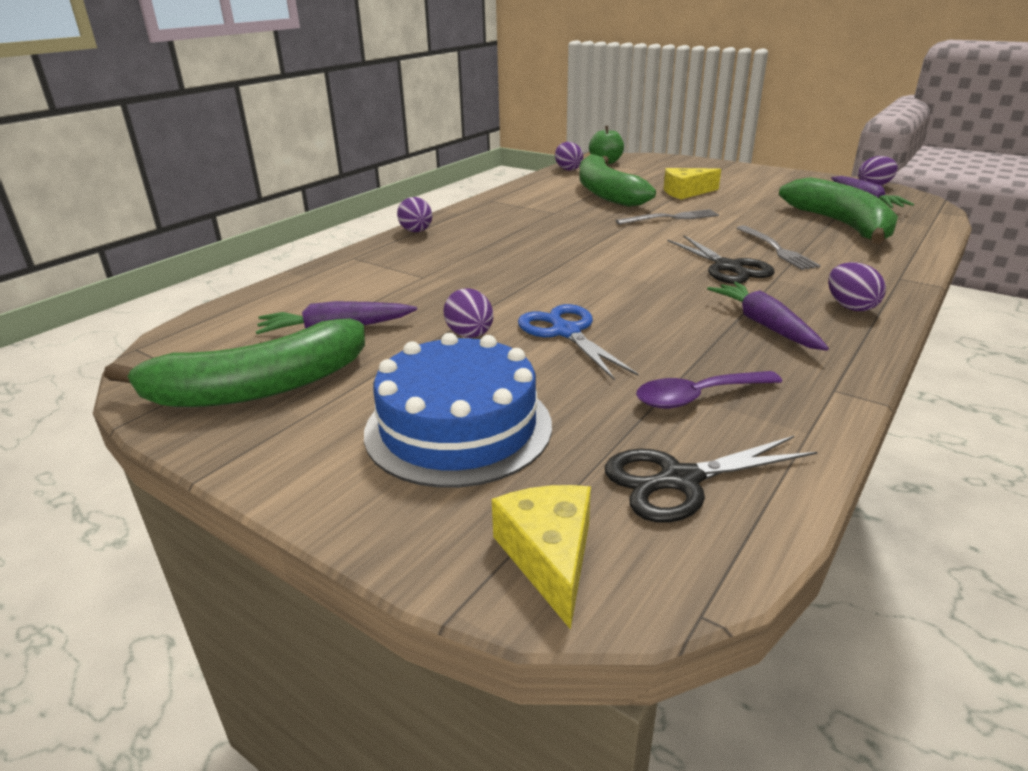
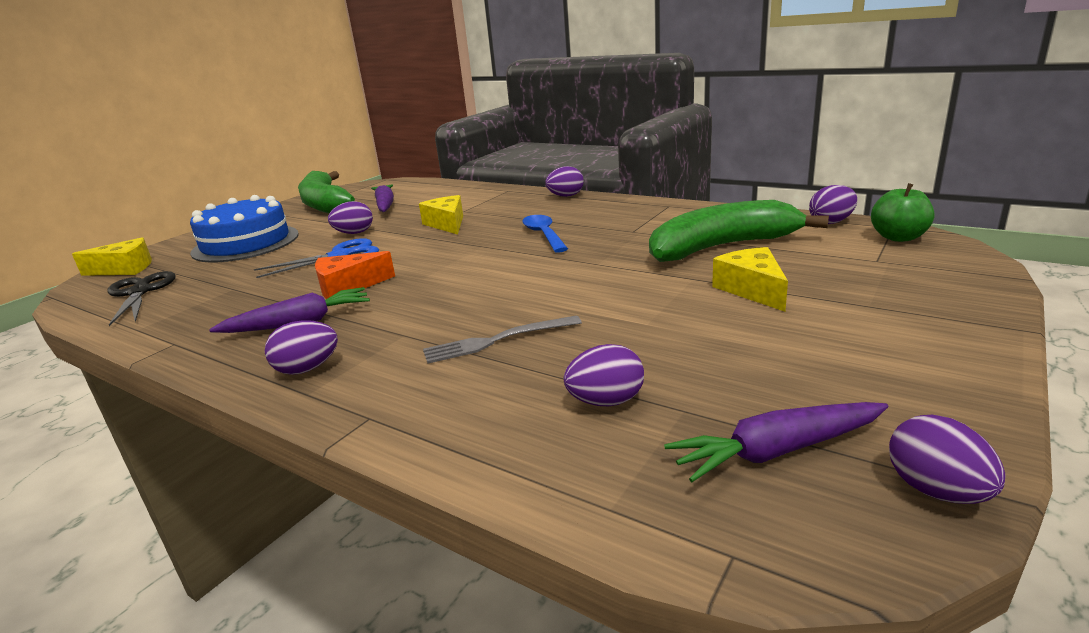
camera: 90 degrees right, 5 degrees down
(474, 281) = (447, 224): none -> yellow cheese
(545, 239) = (543, 235): none -> blue spoon
(670, 218) = (621, 282): grey fork -> none
(671, 314) = (348, 287): none -> orange cheese
(697, 397) = (214, 296): purple spoon -> none
(728, 267) = (444, 311): black scissors -> none
(841, 225) = (606, 401): green banana -> purple egg

